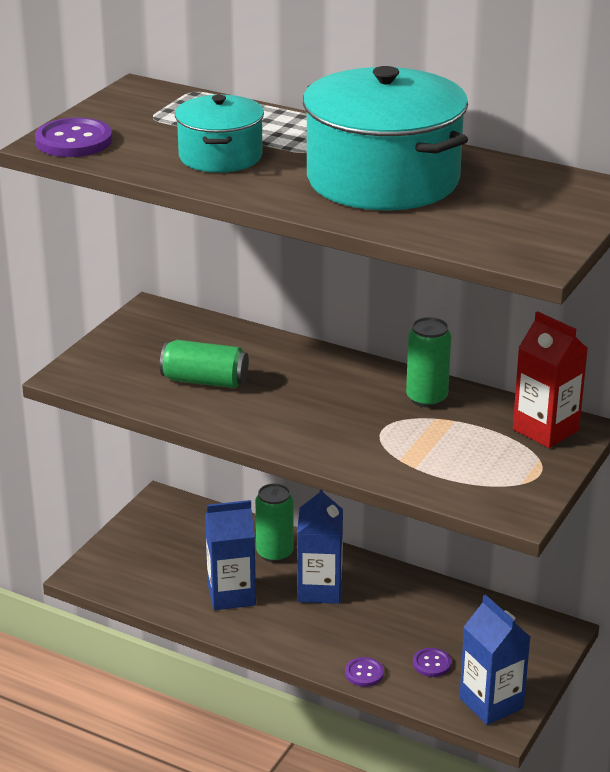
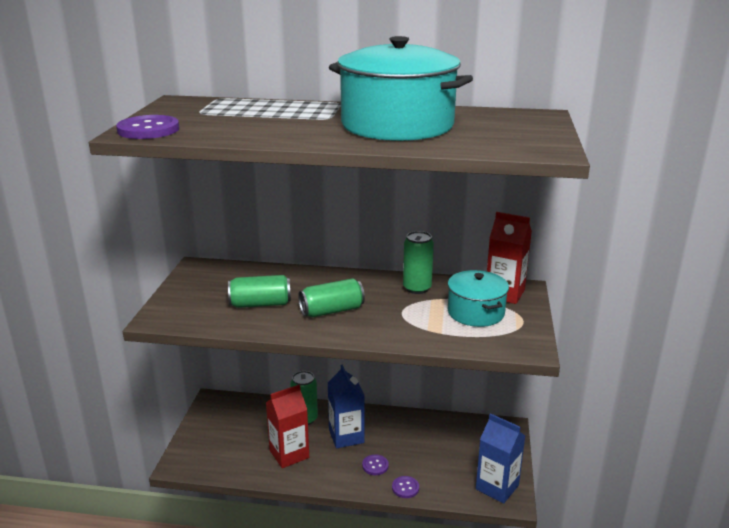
camera: 20 degrees left, 5 degrees down
(220, 156) = (269, 126): turquoise pot -> turquoise pot (476, 312)
(231, 594) = (289, 454): blue carton -> red carton
(291, 408) = (332, 311): none -> green can
(431, 664) = (444, 469): purple button -> purple button (375, 466)

